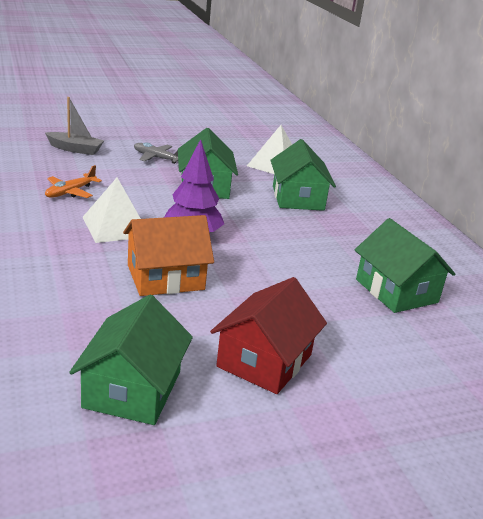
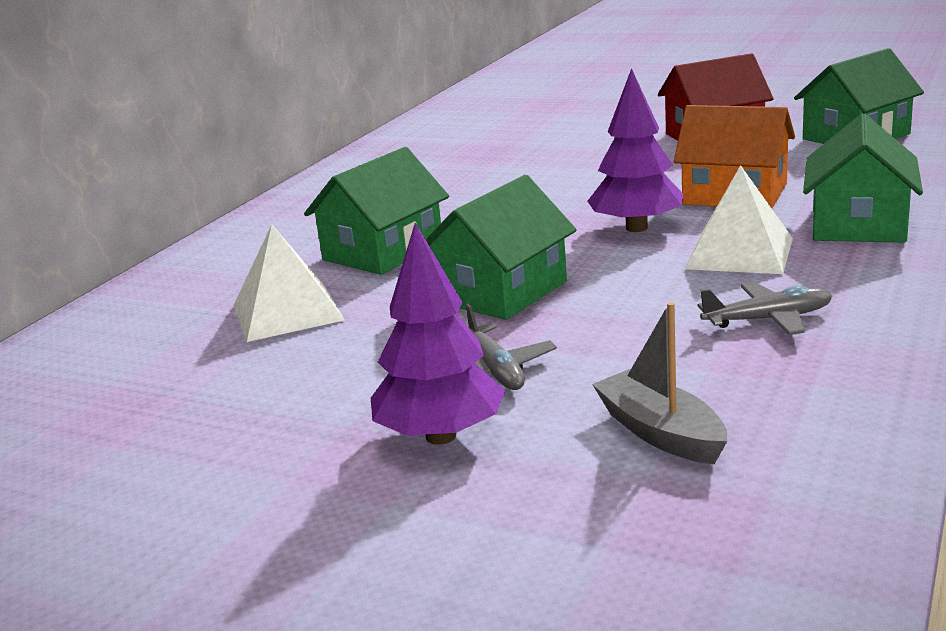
camera: 130 degrees left, 5 degrees down
(70, 192) = (767, 319): orange plane -> grey plane
(144, 139) = (441, 436): none -> purple tree
(396, 291) = (491, 155): green house -> green house (859, 224)

